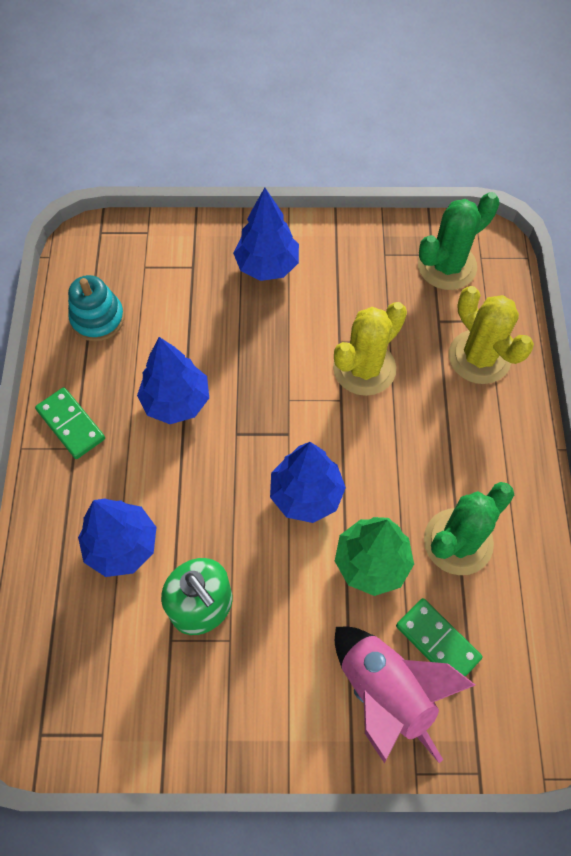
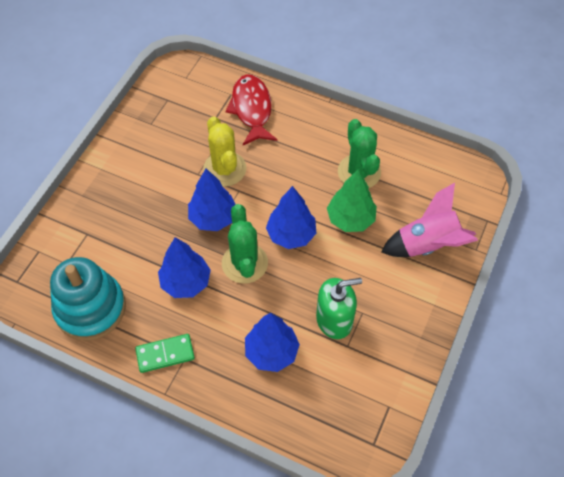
camera: 65 degrees left, 5 degrees down
(98, 319) = (90, 308): turquoise stacking toy -> turquoise stacking toy, size x1.68
(267, 266) = (116, 190): blue tree -> blue tree (213, 218)
(437, 642) = (411, 207): green domino -> none
(447, 266) = (180, 96): green cactus -> green cactus (244, 263)
(479, 357) = (252, 109): yellow cactus -> red fish

